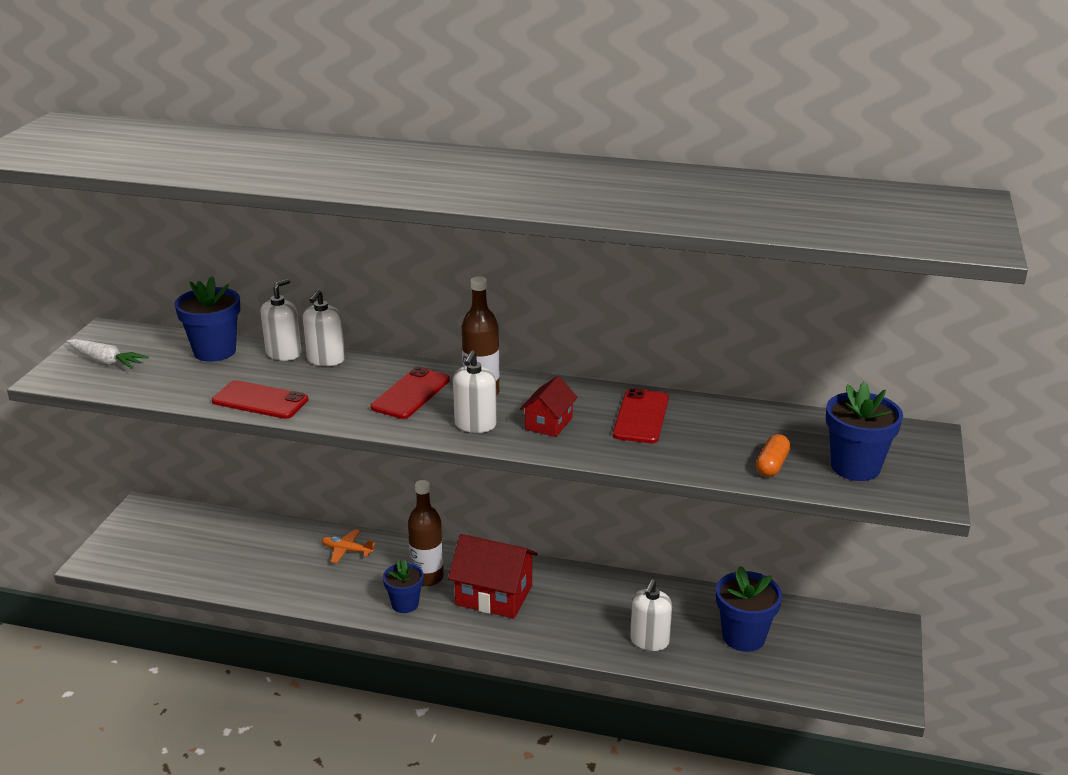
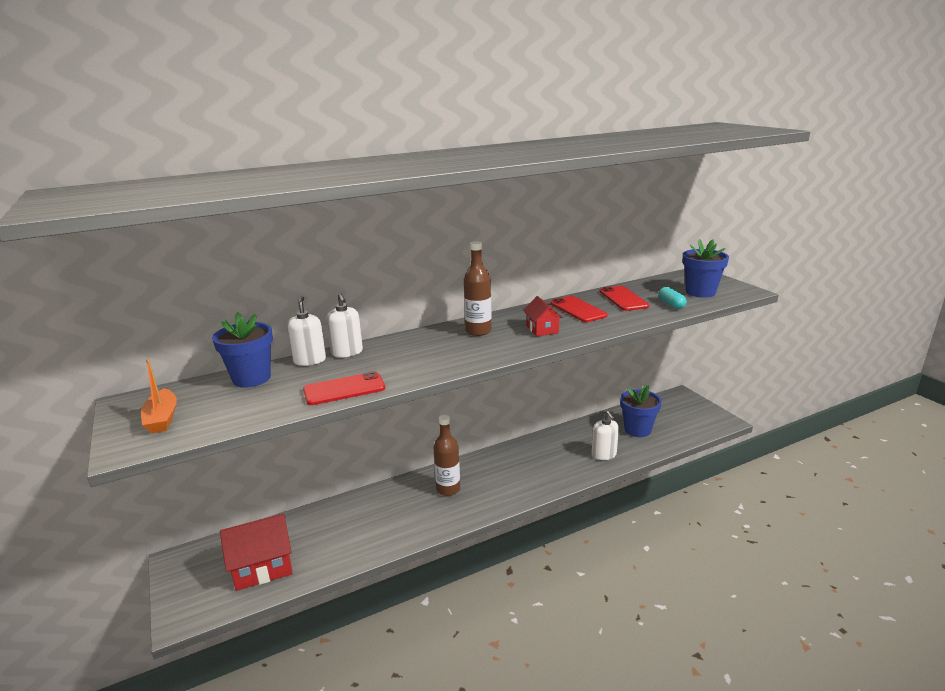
camera: 40 degrees left, 5 degrees down
(106, 361) = (162, 419): white carrot -> orange boat
(347, 550) = (376, 502): orange plane -> none
(405, 604) = (456, 510): blue flower pot -> none
(411, 394) = (438, 347): red phone -> red phone (623, 299)
(475, 425) = (506, 345): white soap dispenser -> none
(494, 595) = (498, 477): red house -> red house (262, 567)
(772, 465) = (671, 304): orange capsule -> turquoise capsule

